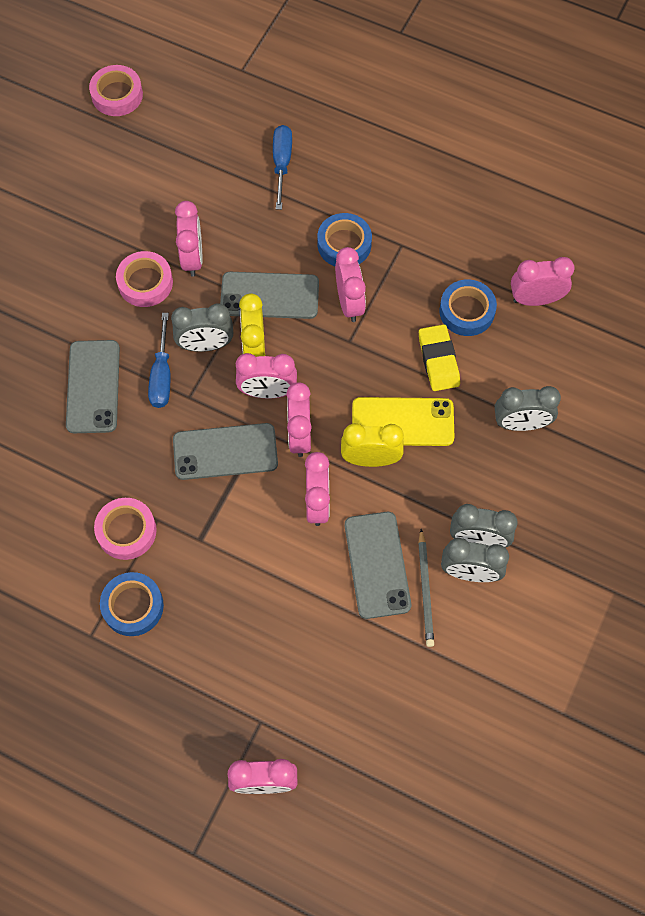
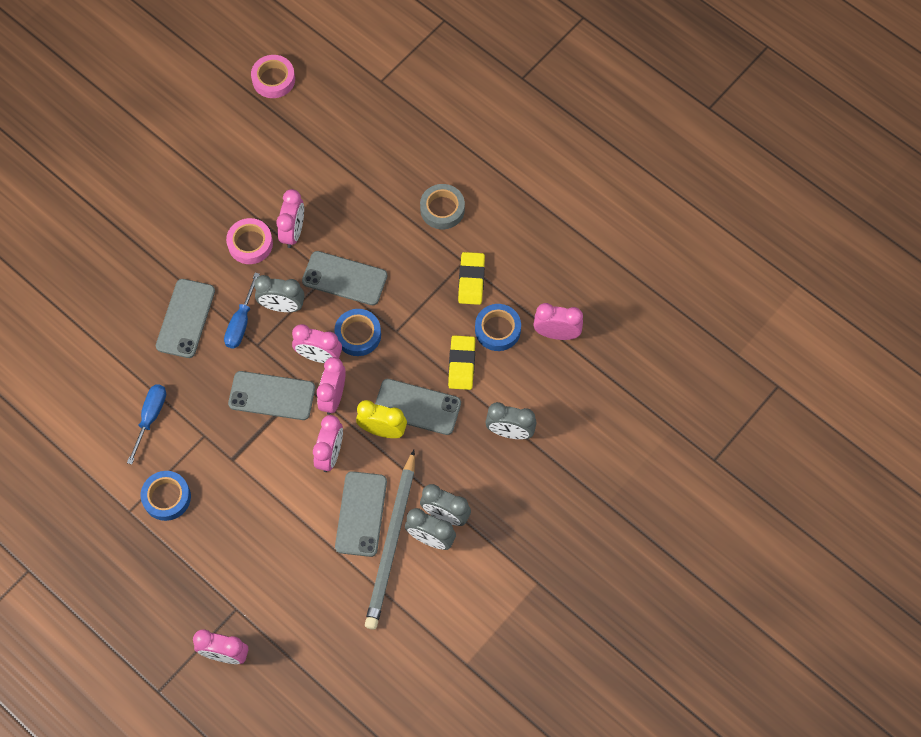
camera: 15 degrees right, 0 degrees up
(126, 531) = (178, 438): pink tape -> none
(254, 348) = (319, 318): yellow clock -> none
(281, 164) = (388, 170): blue screwdriver -> blue screwdriver (150, 418)
(344, 244) = (417, 250): blue tape -> blue tape (358, 334)
(349, 303) = (406, 300): pink clock -> none
(358, 193) = (442, 209): none -> grey tape
(402, 422) = (417, 407): yellow phone -> grey phone
(418, 263) = (471, 280): none -> yellow eraser
(425, 590) = (392, 543): grey pencil -> grey pencil, size x1.94

